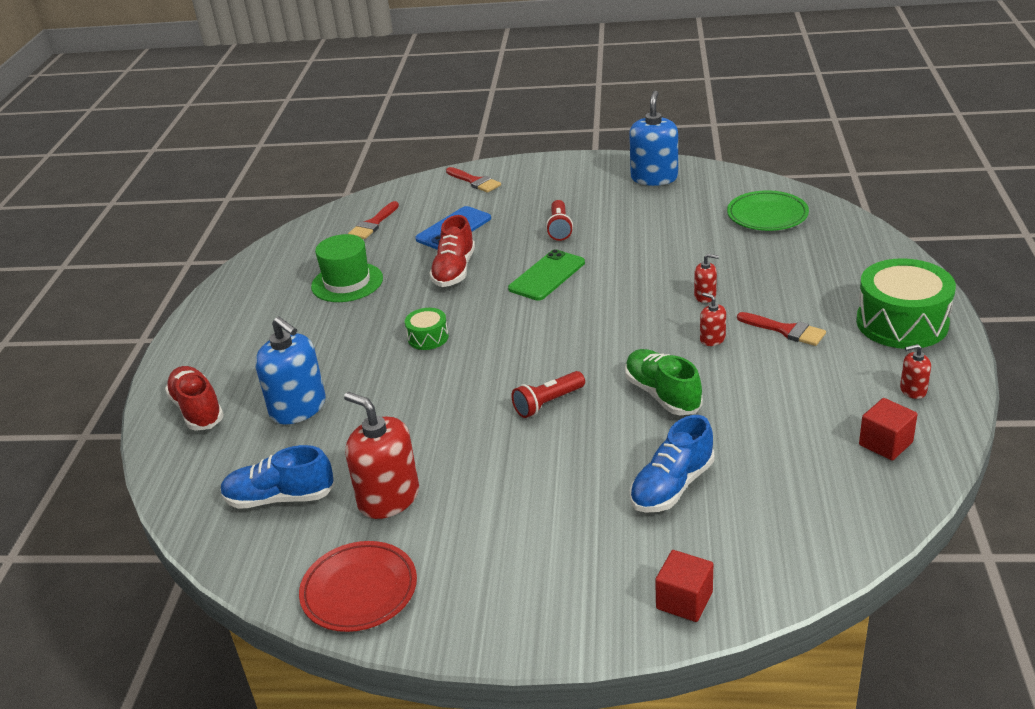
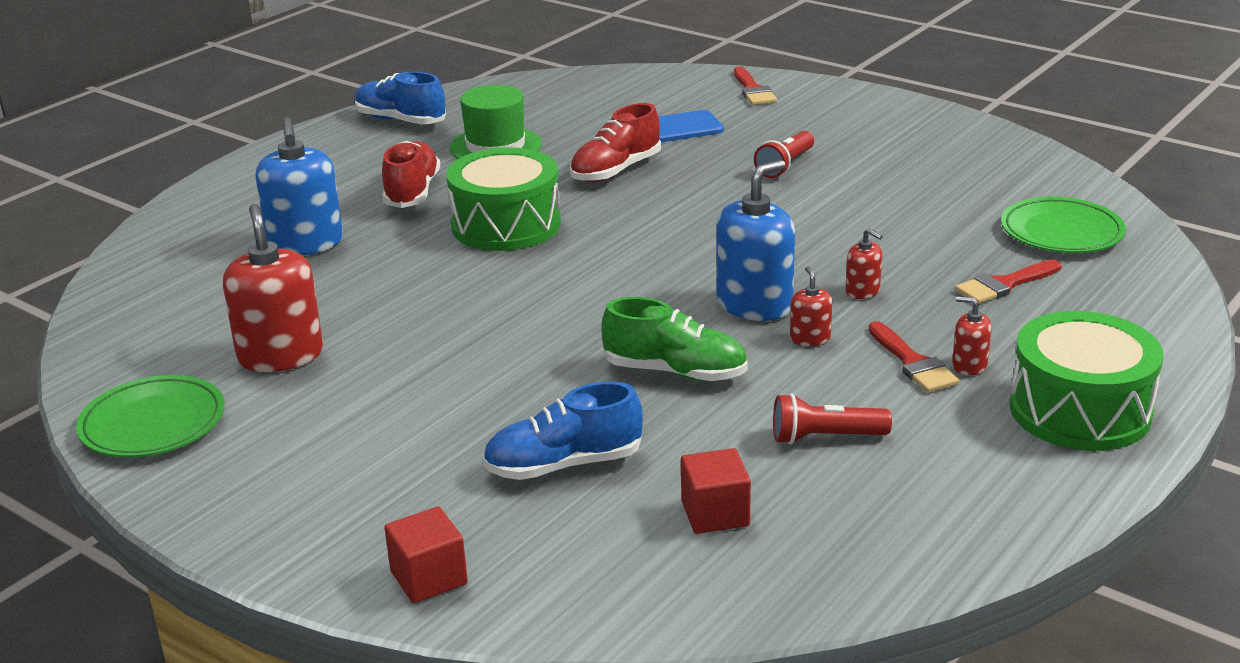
camera: 30 degrees right, 5 degrees down
(197, 410) = (220, 212): red shoe -> red shoe (412, 192)
(280, 498) = (191, 315): blue shoe -> blue shoe (400, 120)
(359, 590) = (153, 424): red plate -> green plate
(373, 224) = (592, 99): red brush -> red brush (1004, 284)
(428, 337) = (506, 225): green drum -> green drum, size x2.05
(547, 276) = (707, 209): green phone -> none
(548, 403) = (543, 332): red flashlight -> red flashlight (825, 437)
(654, 178) = (970, 148): blue soap dispenser -> blue soap dispenser (754, 304)
(662, 394) = (675, 372): green shoe -> green shoe turned 105 degrees clockwise
(885, 443) = (871, 530): red cube -> red cube (715, 513)
(913, 390) = (989, 488): red soap dispenser -> red soap dispenser (969, 365)

